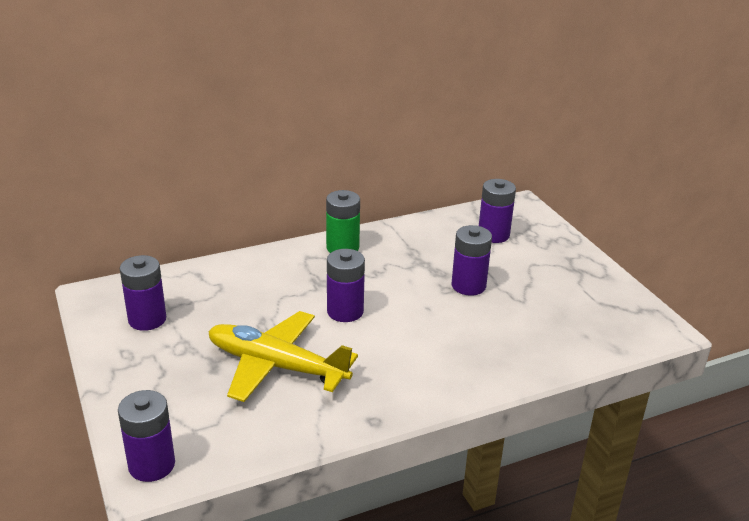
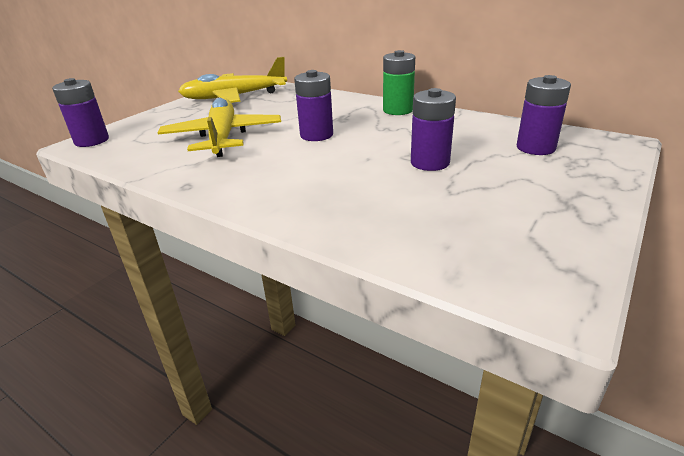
camera: 60 degrees right, 0 degrees up
(147, 319) = (234, 97): purple battery -> yellow plane

